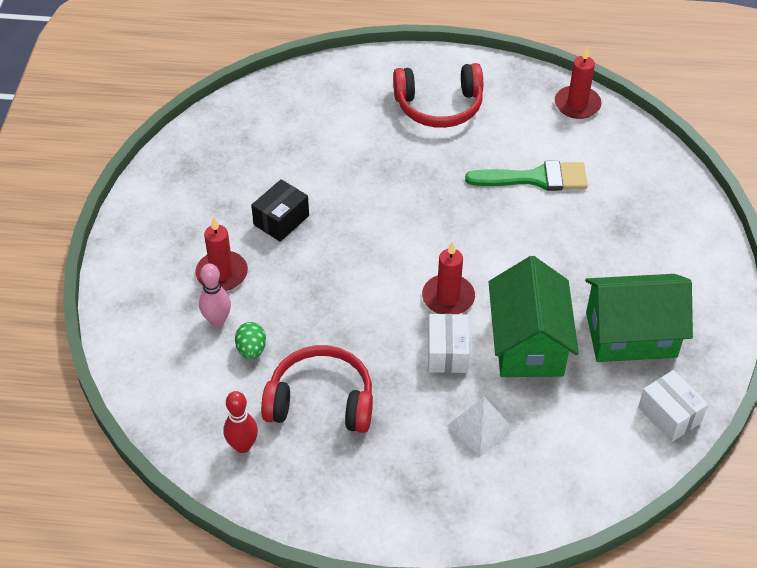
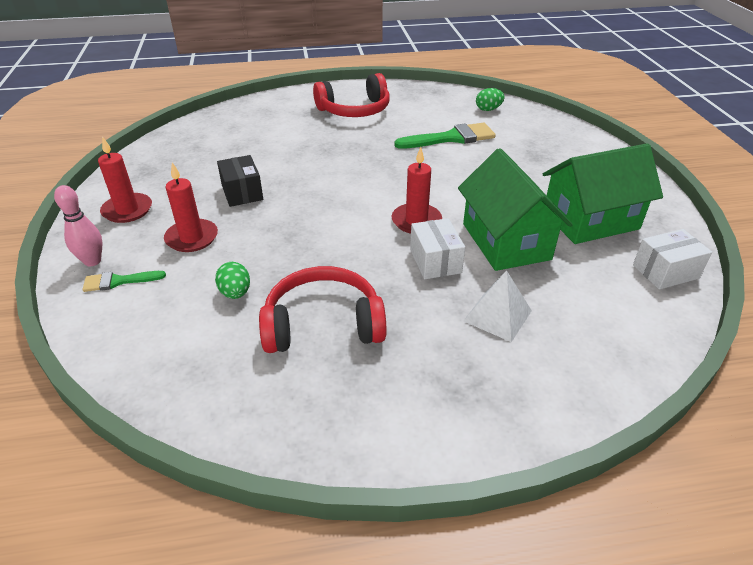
camera: 15 degrees left, 10 degrees down
(150, 313) = (118, 281): none -> green brush
(217, 320) = (193, 275): pink bowling pin -> pink bowling pin (92, 261)
(243, 446) = (245, 385): red bowling pin -> none
(281, 220) = (242, 192): black box -> black box turned 45 degrees counterclockwise
(577, 104) = (459, 97): red candle -> red candle (127, 210)
(602, 135) = (488, 109): none -> green egg
(669, 415) = (665, 271): white box -> white box turned 60 degrees counterclockwise

